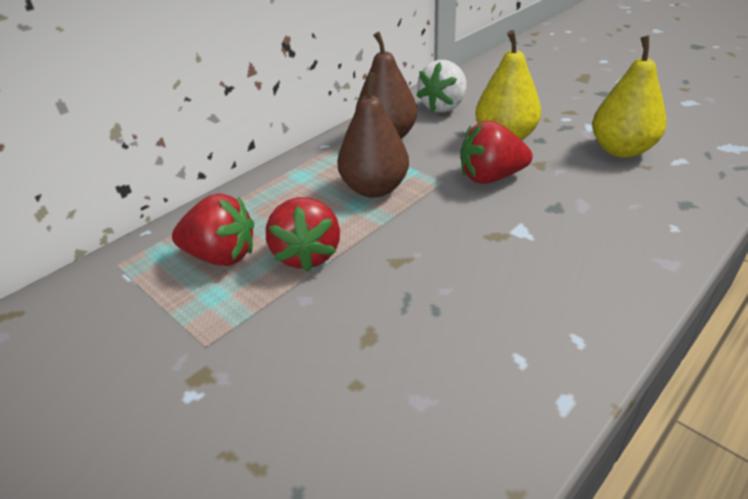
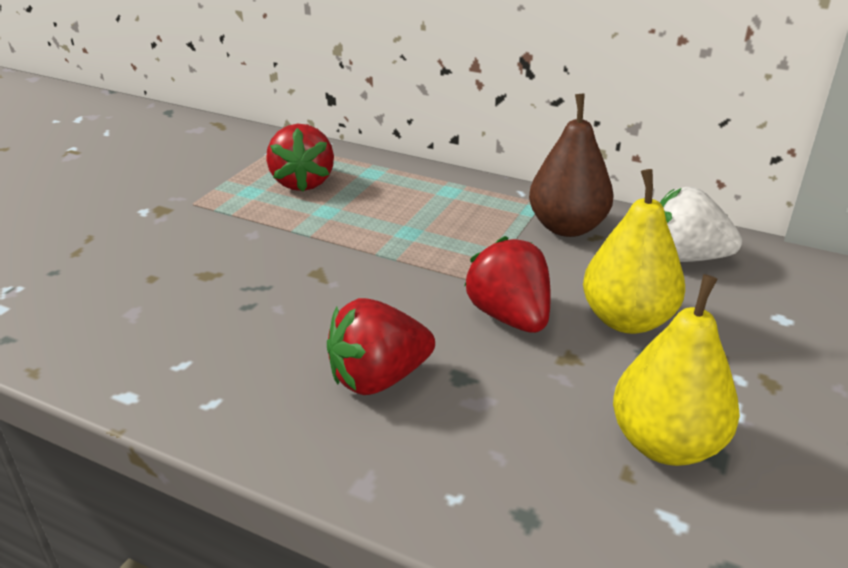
camera: 70 degrees right, 5 degrees down
(307, 254) = (315, 222): red strawberry -> red strawberry (378, 378)
(375, 188) = (444, 238): brown pear -> none

